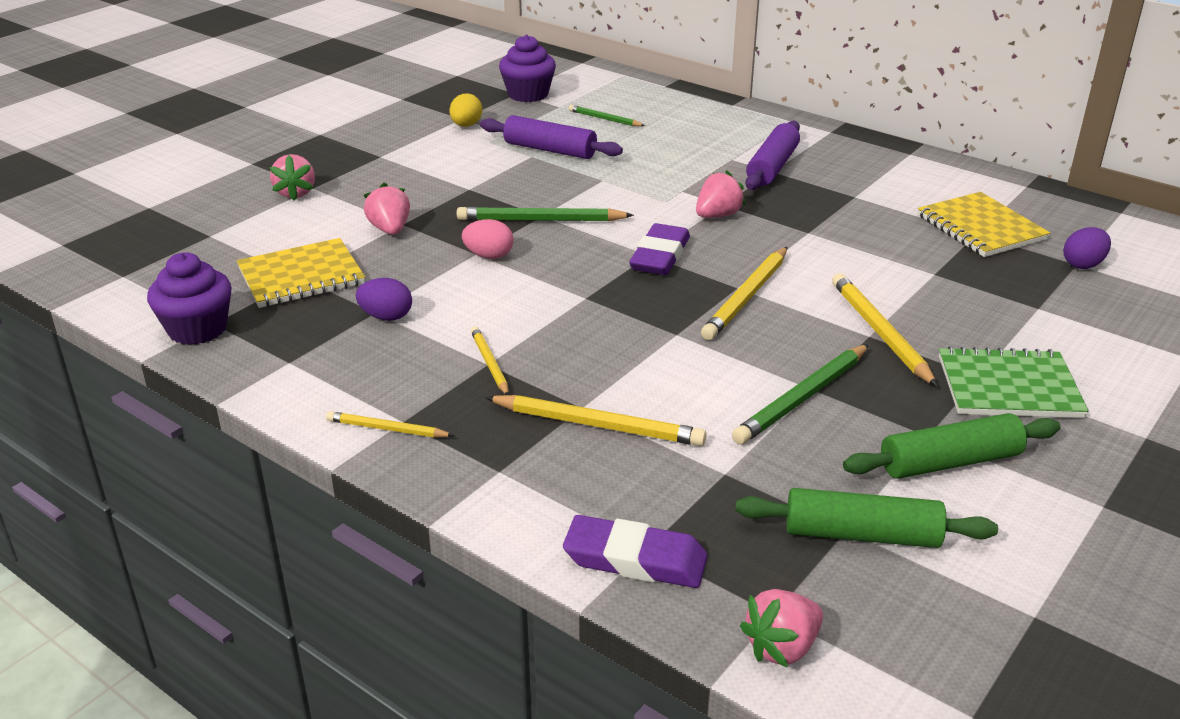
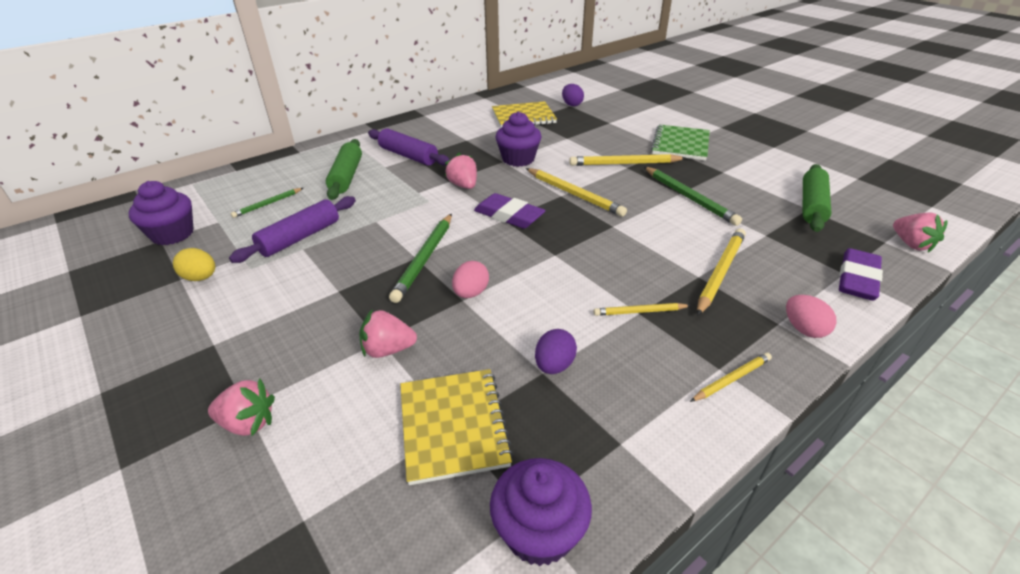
camera: 75 degrees left, 5 degrees up
(387, 429) = (731, 379): yellow pencil -> yellow pencil turned 150 degrees counterclockwise
(492, 491) = (804, 329): none -> pink egg
(824, 242) = (518, 159): none -> purple cupcake
(950, 462) = (746, 171): green rolling pin -> green rolling pin (346, 176)

